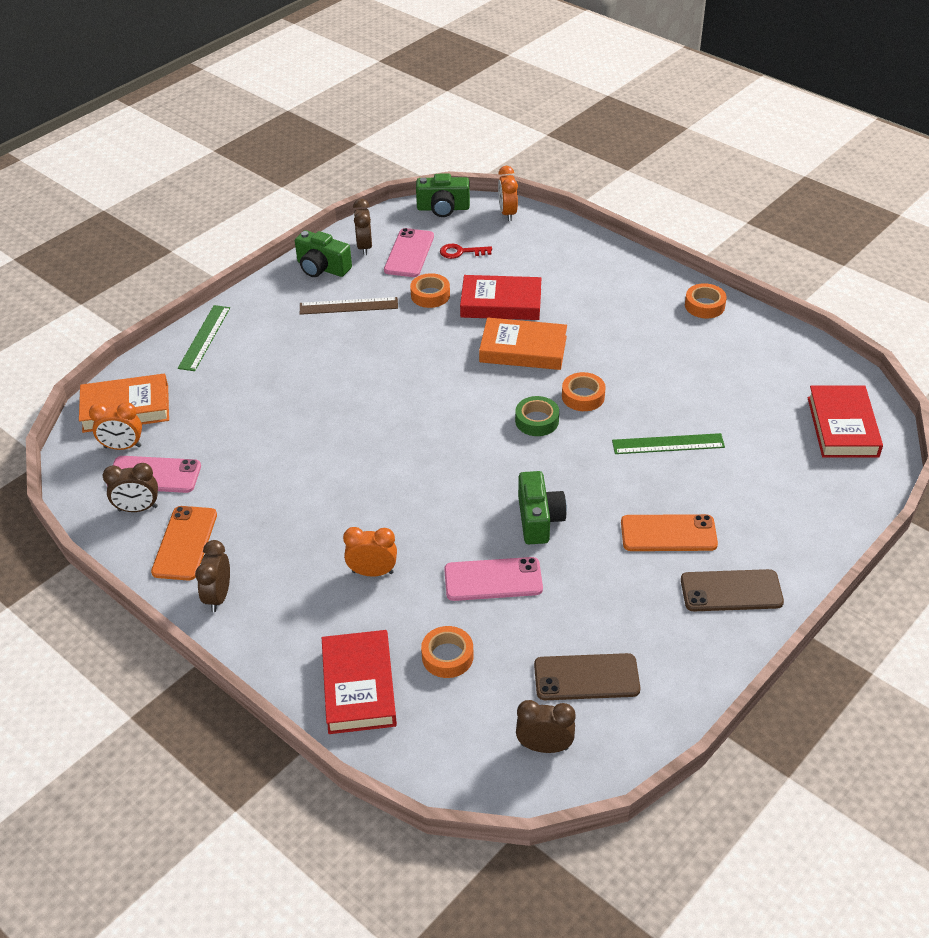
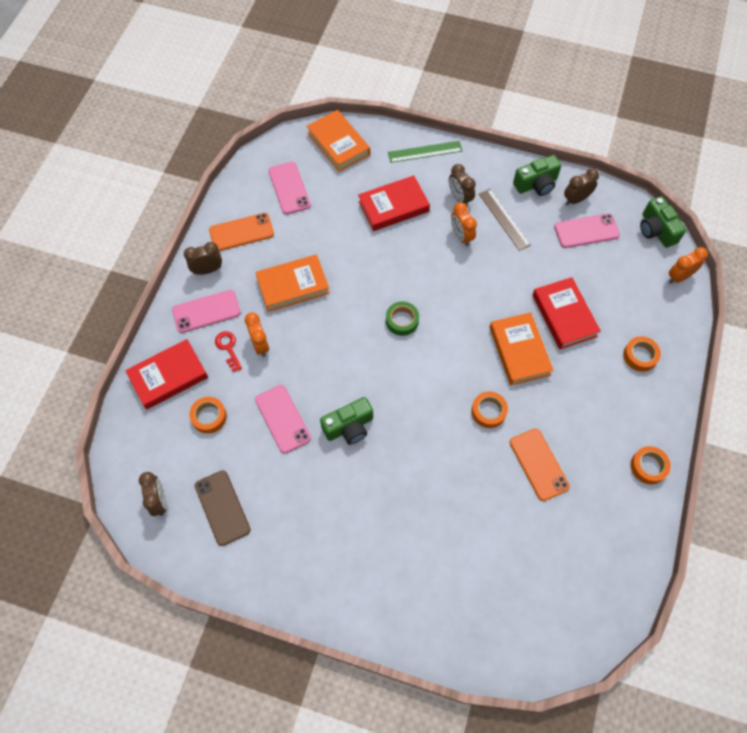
camera: 65 degrees right, 20 degrees up
(122, 447) = (305, 160): orange clock -> orange clock (461, 236)
(138, 509) = (258, 194): brown clock -> brown clock (459, 198)
(283, 616) = (206, 311): none -> pink phone
(306, 514) = (293, 285): none -> orange book
(322, 268) = (536, 184): green camera -> green camera turned 120 degrees counterclockwise
(430, 295) = (546, 265): orange tape -> orange tape (640, 356)
(461, 252) = (609, 264): red key -> red key (228, 348)
(537, 421) = (446, 389): green tape -> green tape (402, 321)
(668, 444) = (466, 490): green ruler -> none
(668, 533) = (373, 519): orange phone -> orange phone (539, 464)
(731, 591) = (335, 581): brown phone -> none
(842, 427) = (553, 621): red book -> red book (393, 206)

